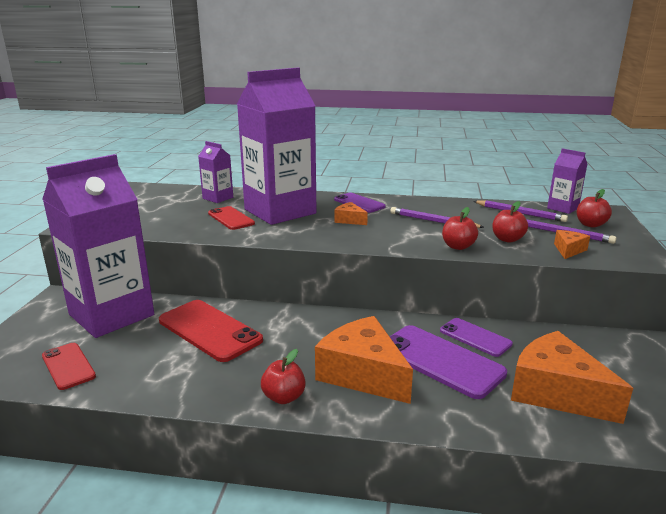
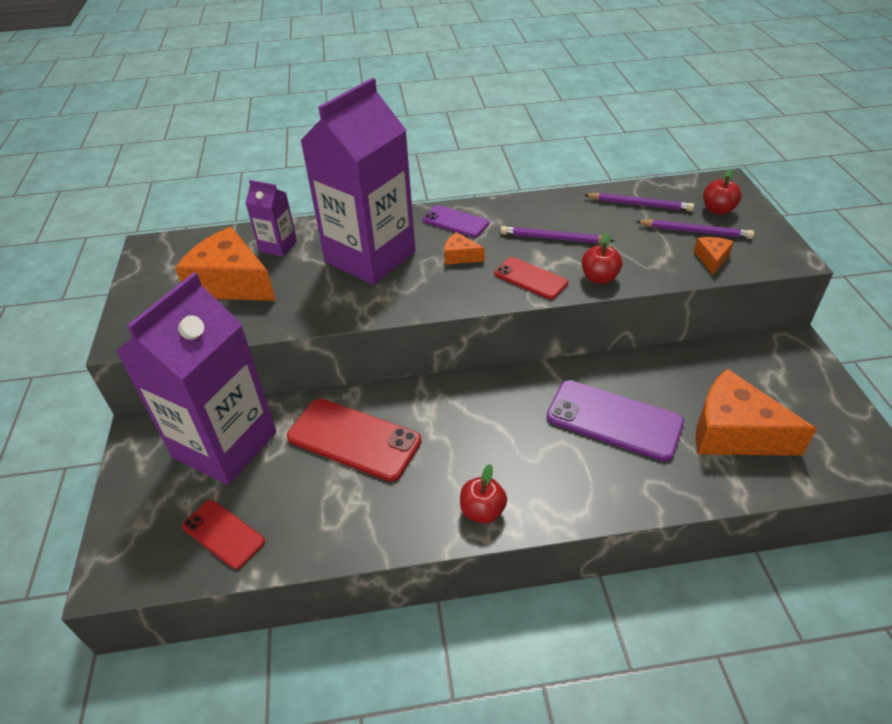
camera: 15 degrees left, 20 degrees up
(231, 218) = (318, 283): red phone -> red phone (530, 278)
(363, 374) = (546, 458): orange cheese -> orange cheese (231, 283)
(475, 337) = (634, 378): purple phone -> none
(507, 239) = (644, 254): red apple -> none
(563, 208) = (680, 186): purple carton -> none

